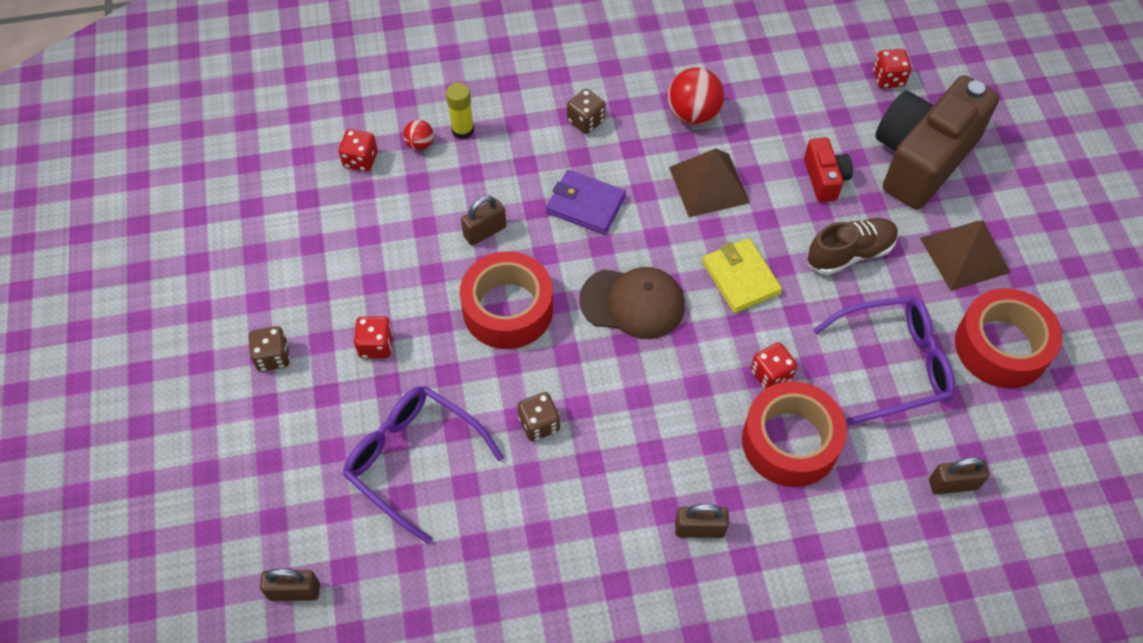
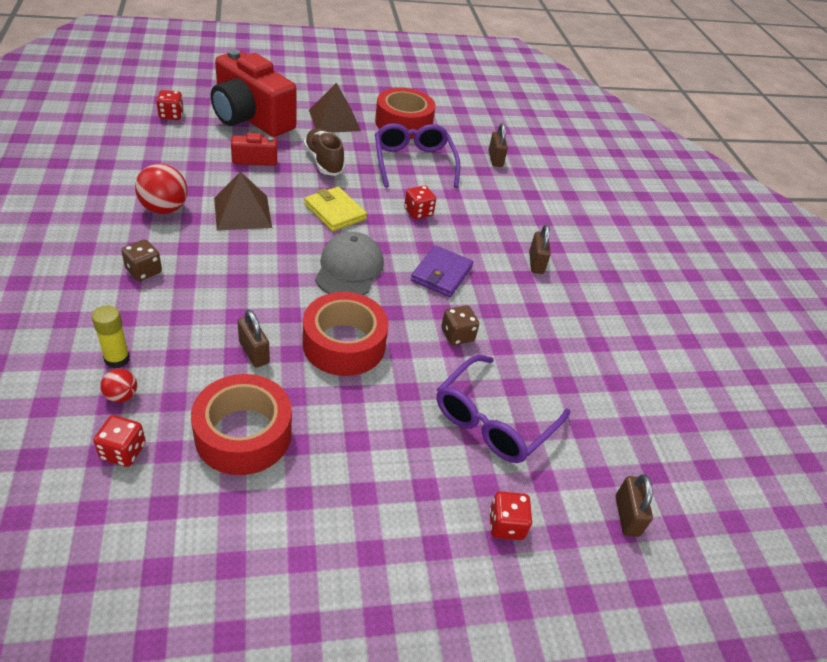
camera: 95 degrees left, 15 degrees down
(273, 357) = (378, 540): brown dice -> none
(376, 345) = (372, 444): red dice -> red dice (506, 525)
(586, 204) = (242, 283): purple wallet -> purple wallet (441, 274)
(632, 303) = (349, 269): brown cap -> grey cap
(741, 278) = (335, 212): yellow wallet -> yellow wallet turned 75 degrees clockwise
(790, 441) = (469, 213): red tape -> red tape (243, 434)
(921, 159) = (251, 118): brown camera -> red camera

